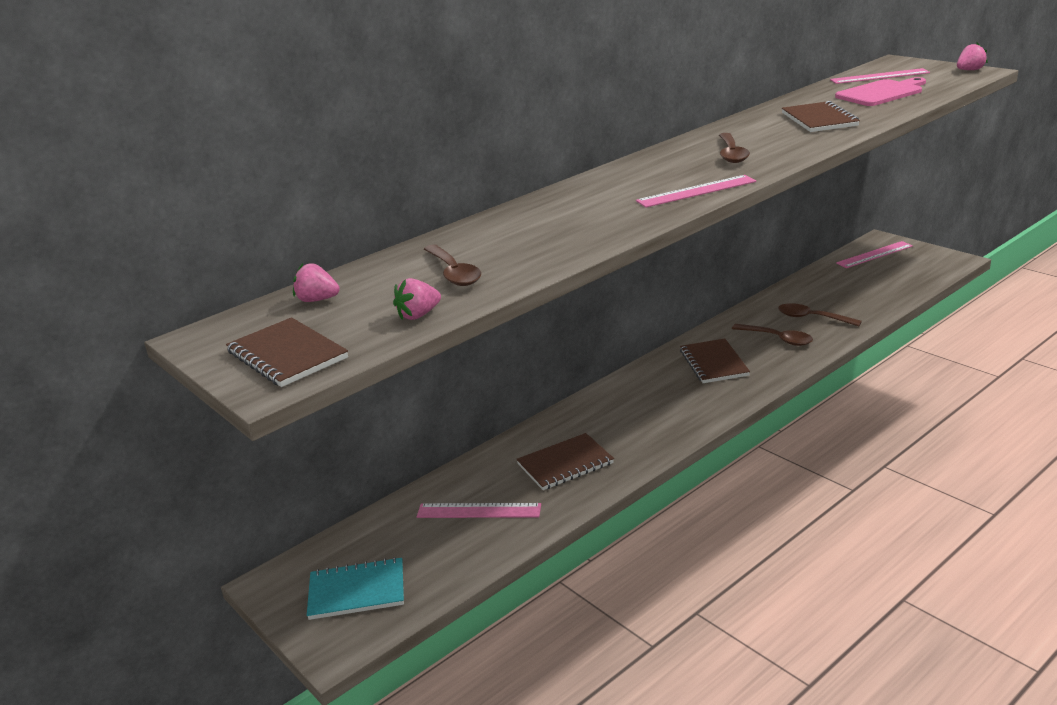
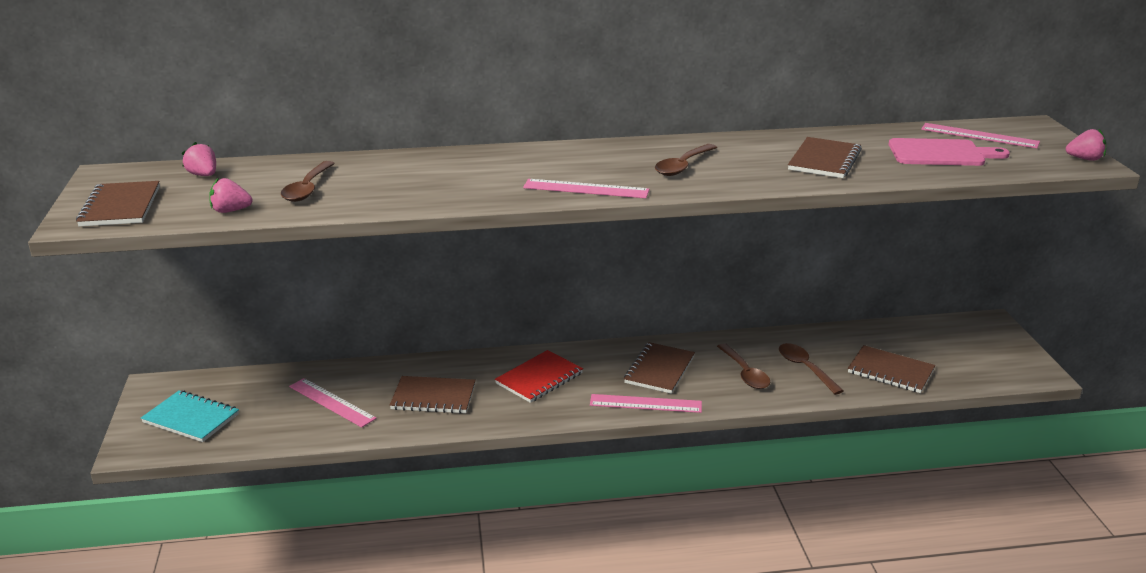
camera: 30 degrees right, 0 degrees up
(631, 410) = (539, 378): none -> red notebook
(869, 296) = (890, 371): none -> brown notebook
(874, 255) = (961, 334): pink ruler -> pink ruler (645, 404)

